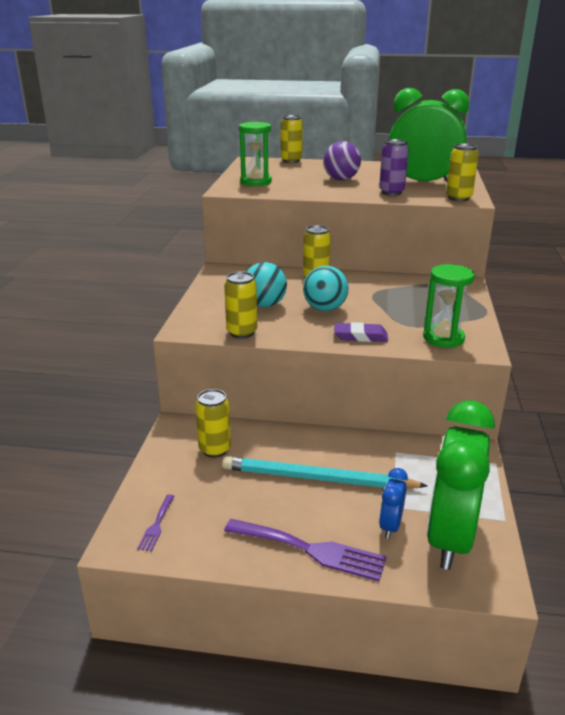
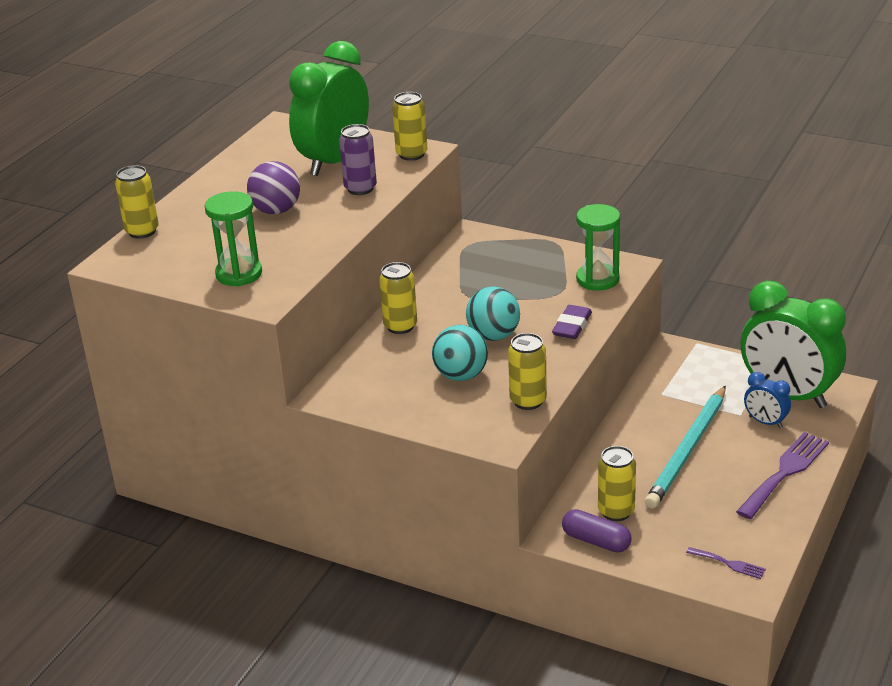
camera: 70 degrees left, 5 degrees up
(174, 445) = (596, 541): none -> purple capsule

